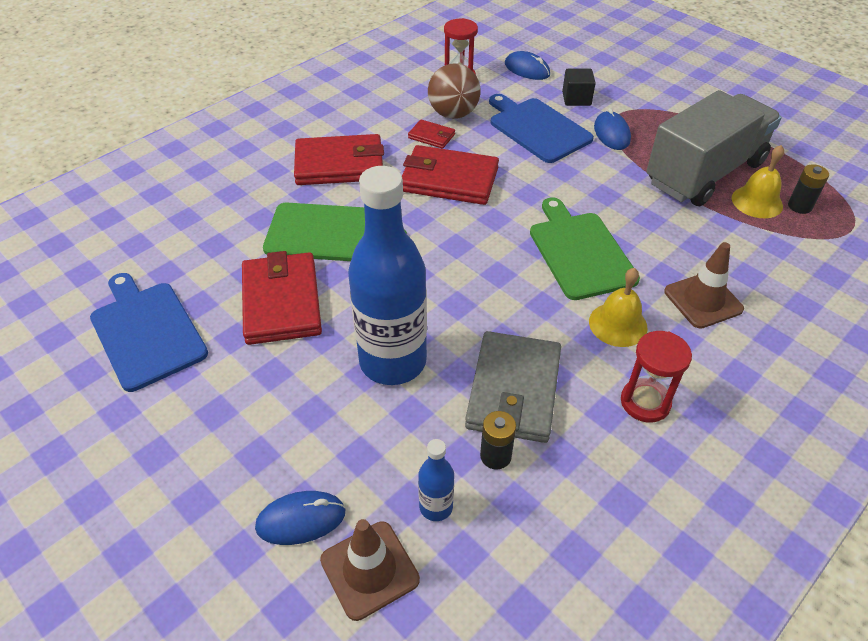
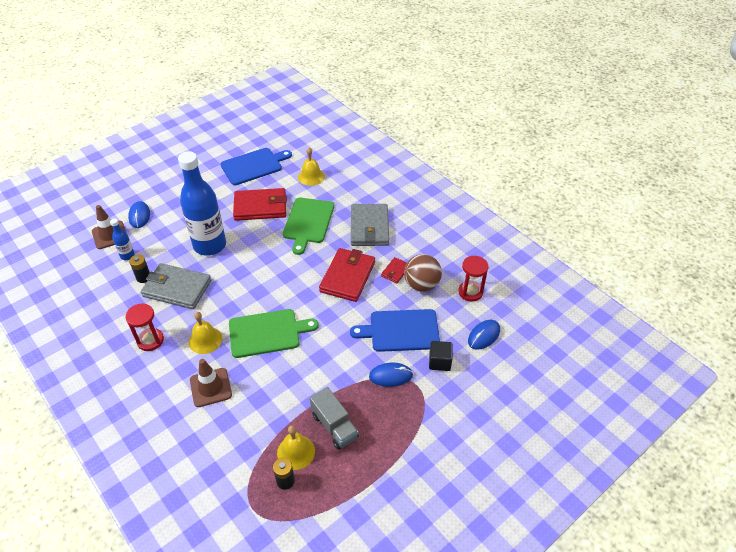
camera: 95 degrees right, 0 degrees up
(199, 241) = (311, 176): none -> yellow bell
(339, 164) = (369, 227): red wallet -> grey wallet
(537, 128) = (401, 330): blue cutting board -> blue cutting board turned 150 degrees counterclockwise
(704, 173) = (334, 426): grey truck -> grey truck, size x0.53

